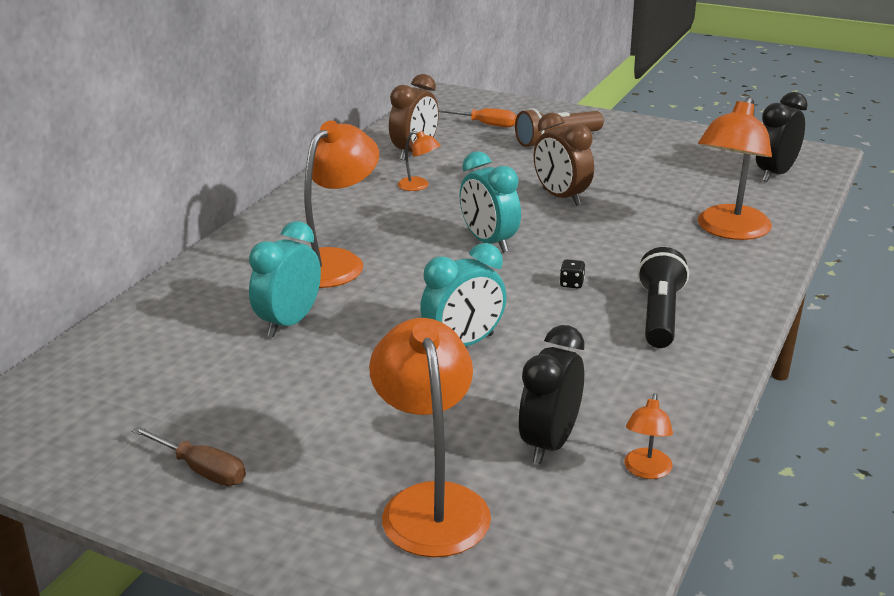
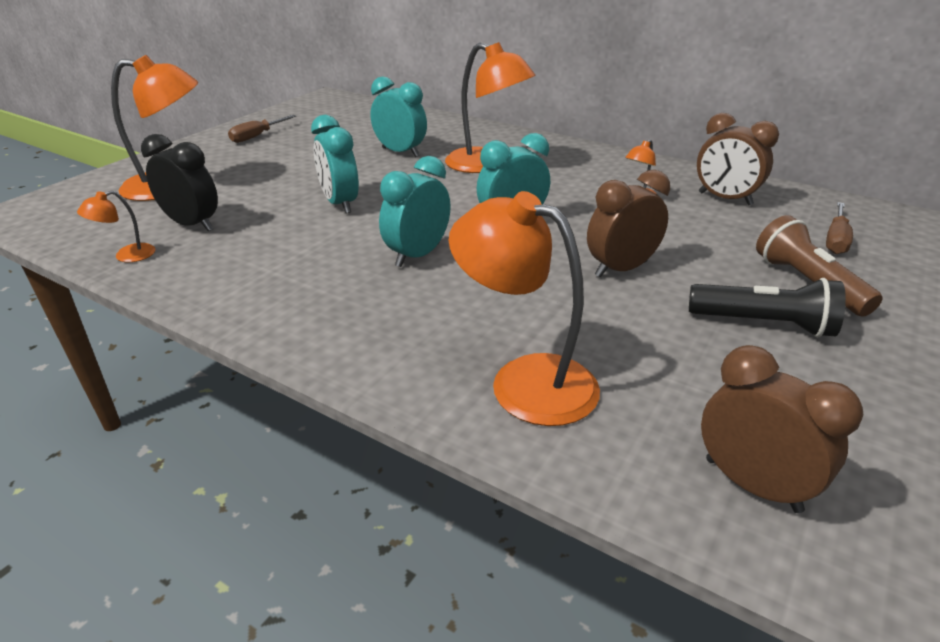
camera: 95 degrees right, 5 degrees up
(486, 124) = (835, 240): orange screwdriver -> brown screwdriver
(571, 284) = (417, 255): black dice -> turquoise clock
(646, 471) = (127, 256): orange lamp -> orange lamp turned 60 degrees counterclockwise
(660, 315) = (337, 294): black flashlight -> black flashlight (764, 324)
(775, 174) = (752, 485): black clock -> brown clock

